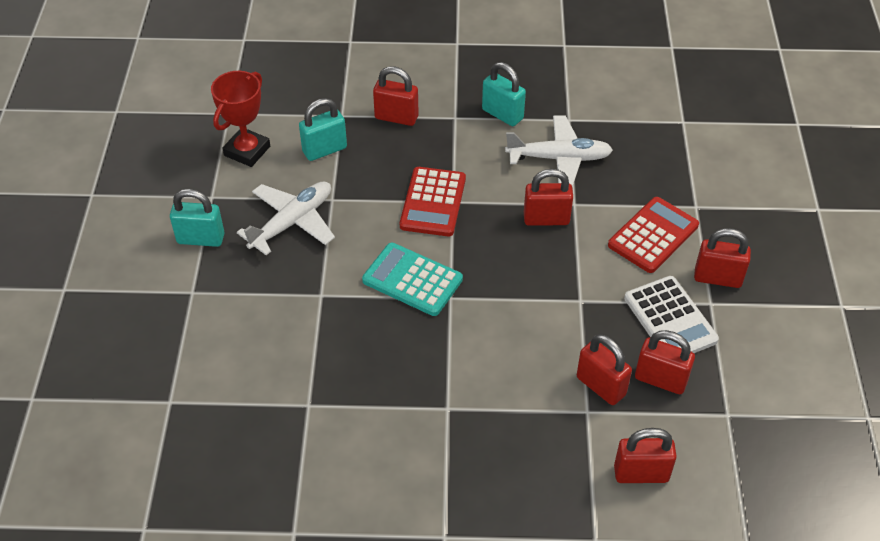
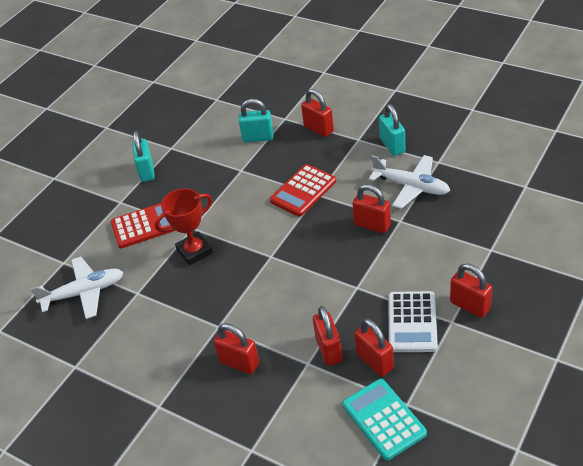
camera: 35 degrees right, 5 degrees down
(201, 239) = (147, 171): turquoise padlock -> turquoise padlock turned 45 degrees clockwise
(247, 151) = (210, 125): red trophy -> red trophy (194, 251)
(292, 222) = (206, 177): white plane -> white plane (84, 292)
(412, 280) = (254, 237): turquoise calculator -> turquoise calculator (383, 419)
(641, 473) = (314, 419): red padlock -> red padlock (239, 363)
(653, 235) = (442, 260): red calculator -> red calculator (145, 225)

